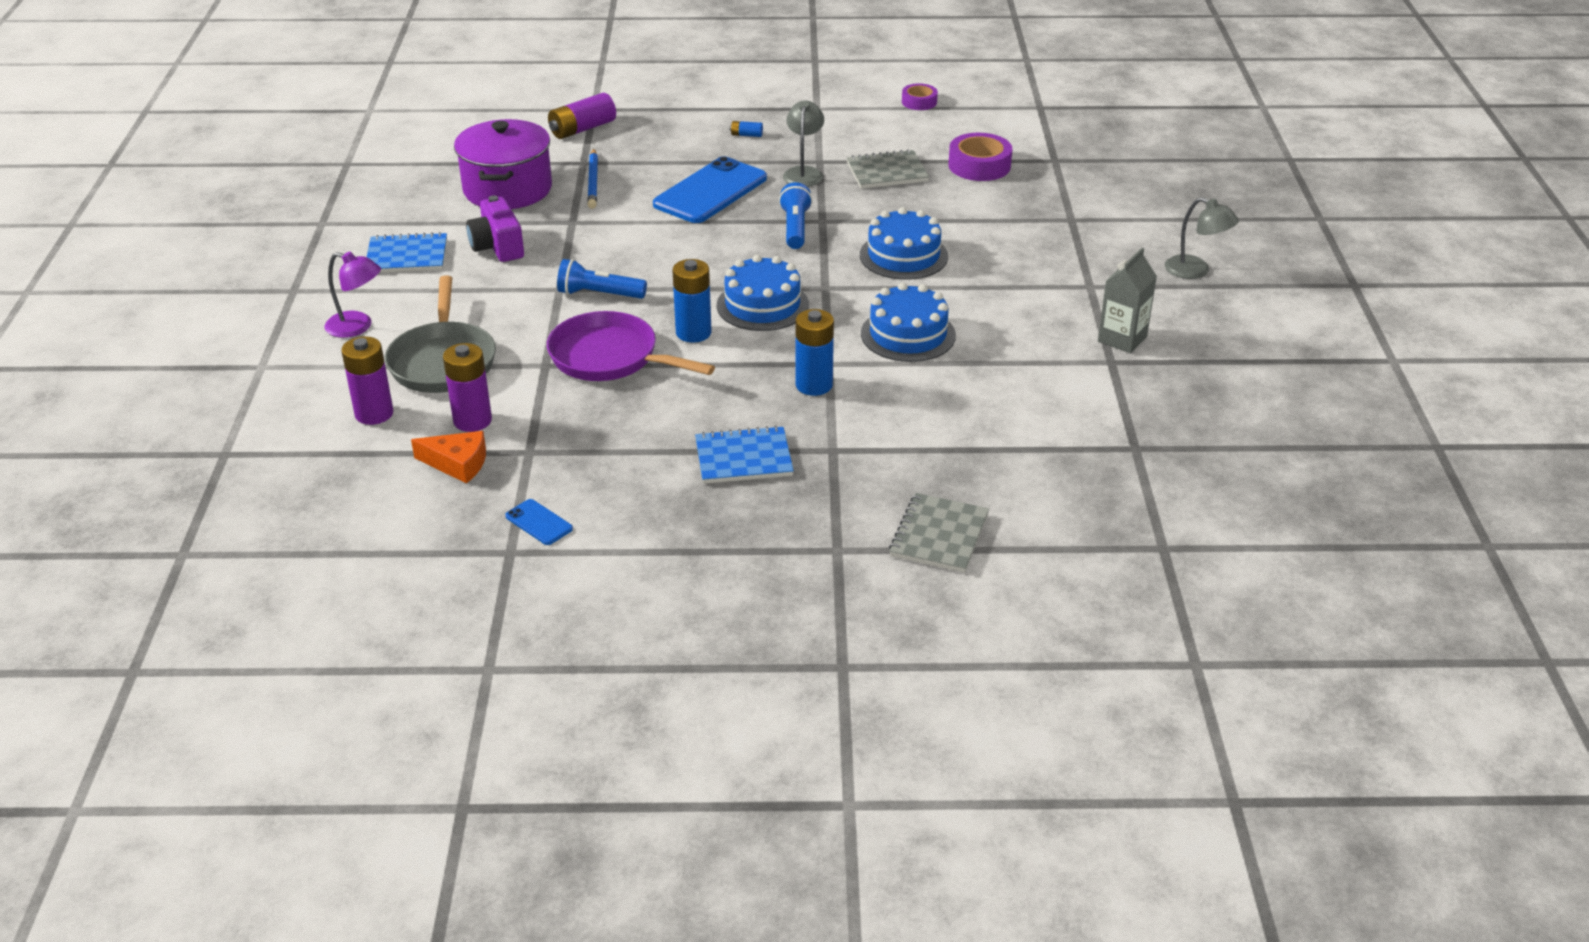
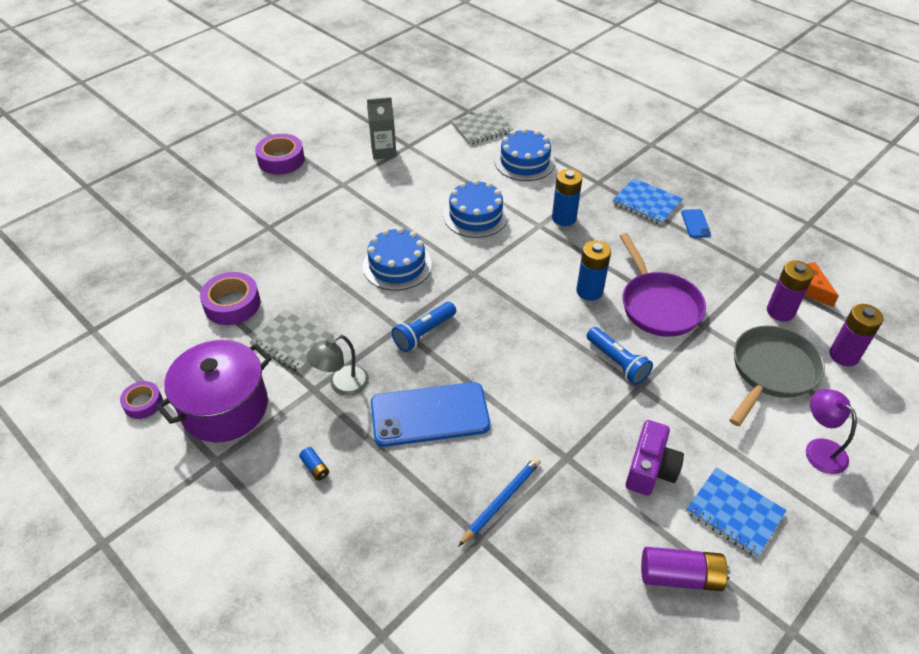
camera: 135 degrees left, 10 degrees up
(507, 189) = (582, 549): purple pot -> purple pot (225, 408)
(539, 522) = (783, 229): blue phone -> blue phone (695, 223)
(582, 129) = (429, 602): purple battery -> purple battery (680, 576)
(762, 305) = (525, 285): blue cake -> blue cake (524, 162)
(939, 535) = (601, 126): grey notebook -> grey notebook (482, 128)
(1195, 271) = (281, 160): grey lamp -> purple tape

